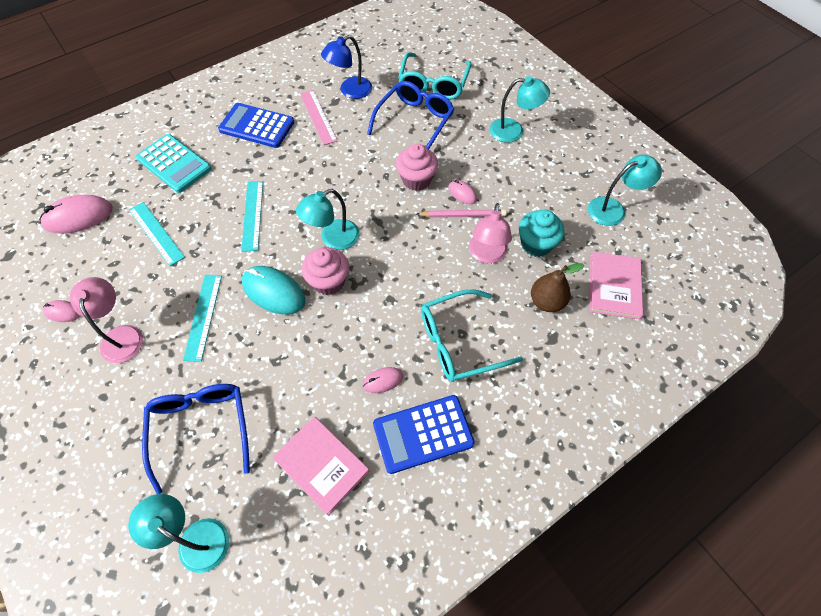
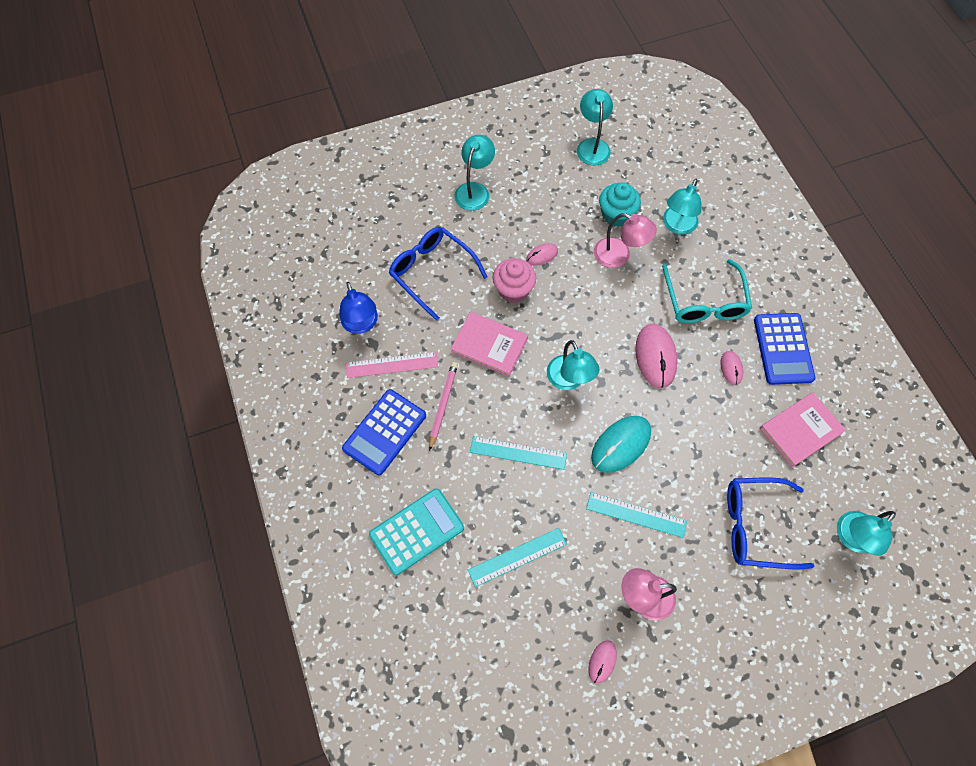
camera: 75 degrees left, 5 degrees up
(78, 217) = (469, 647): pink mouse -> pink mouse (655, 357)
(328, 281) = (619, 393): pink cupcake -> none
(433, 84) = (380, 241): turquoise glasses -> none
(463, 215) = (569, 262): pink pencil -> pink pencil (443, 404)
(546, 302) = (677, 226): brown pear -> turquoise lamp
(614, 287) = (672, 174): pink book -> pink book (489, 345)

